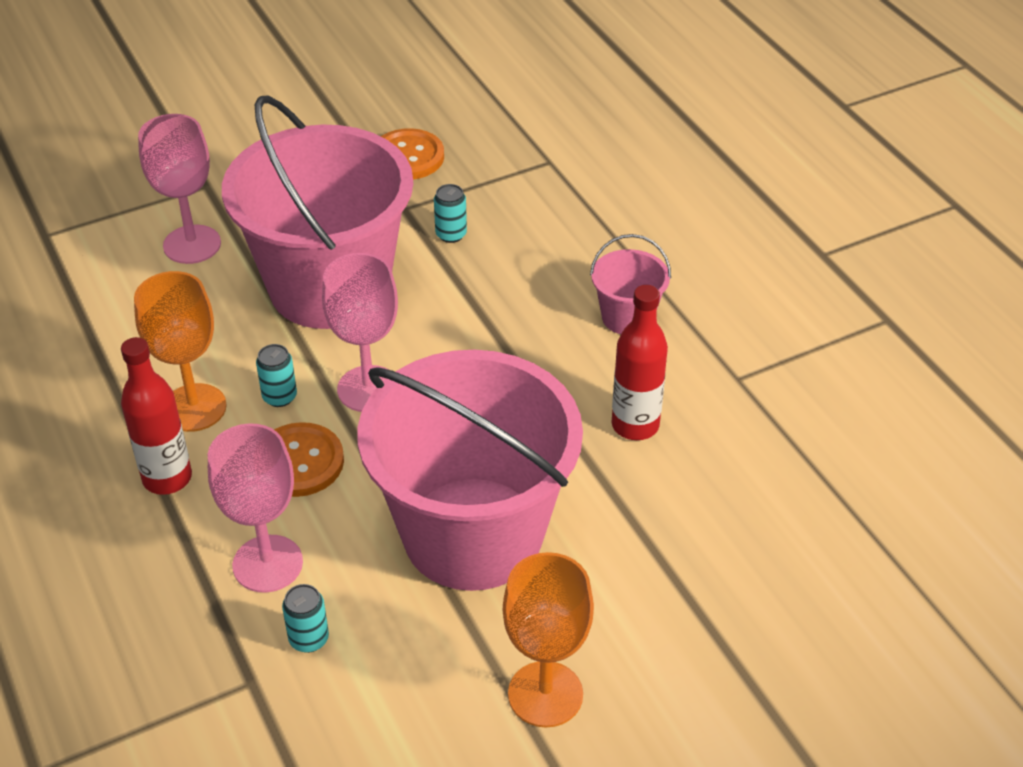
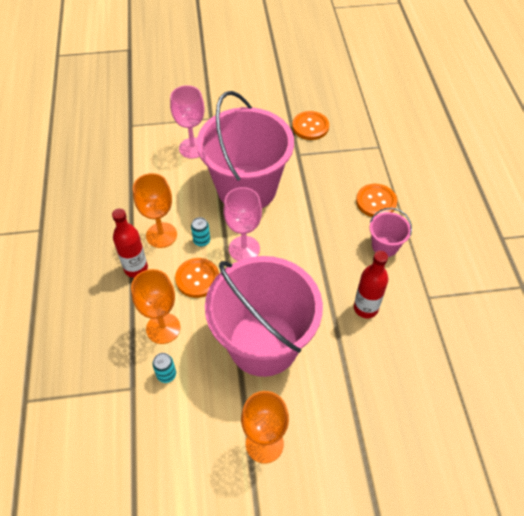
camera: 20 degrees right, 10 degrees up
(267, 564) = (163, 328): pink goblet -> orange goblet
(451, 234) = (315, 175): turquoise can -> none
(581, 251) = (376, 201): none -> orange button

